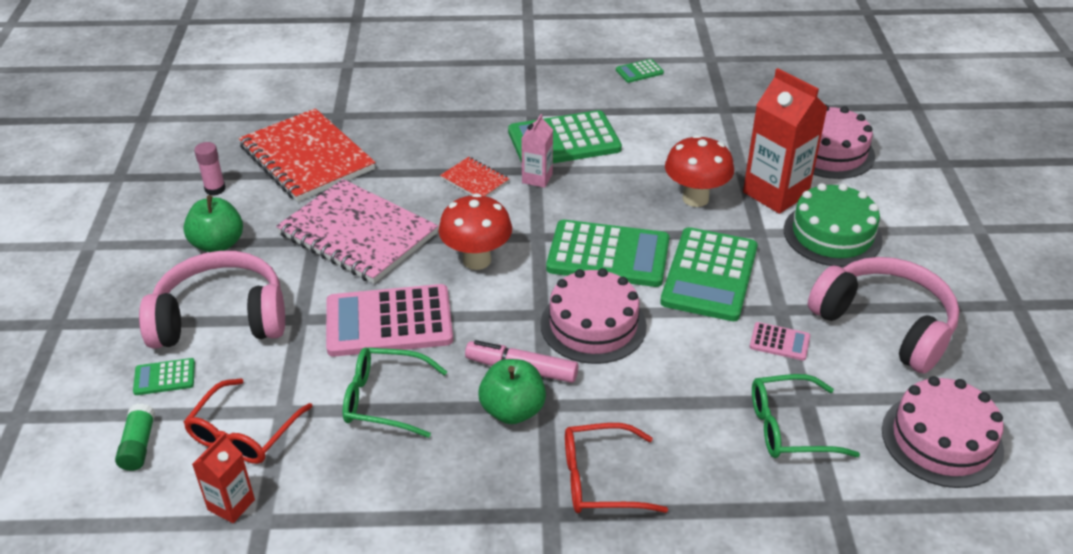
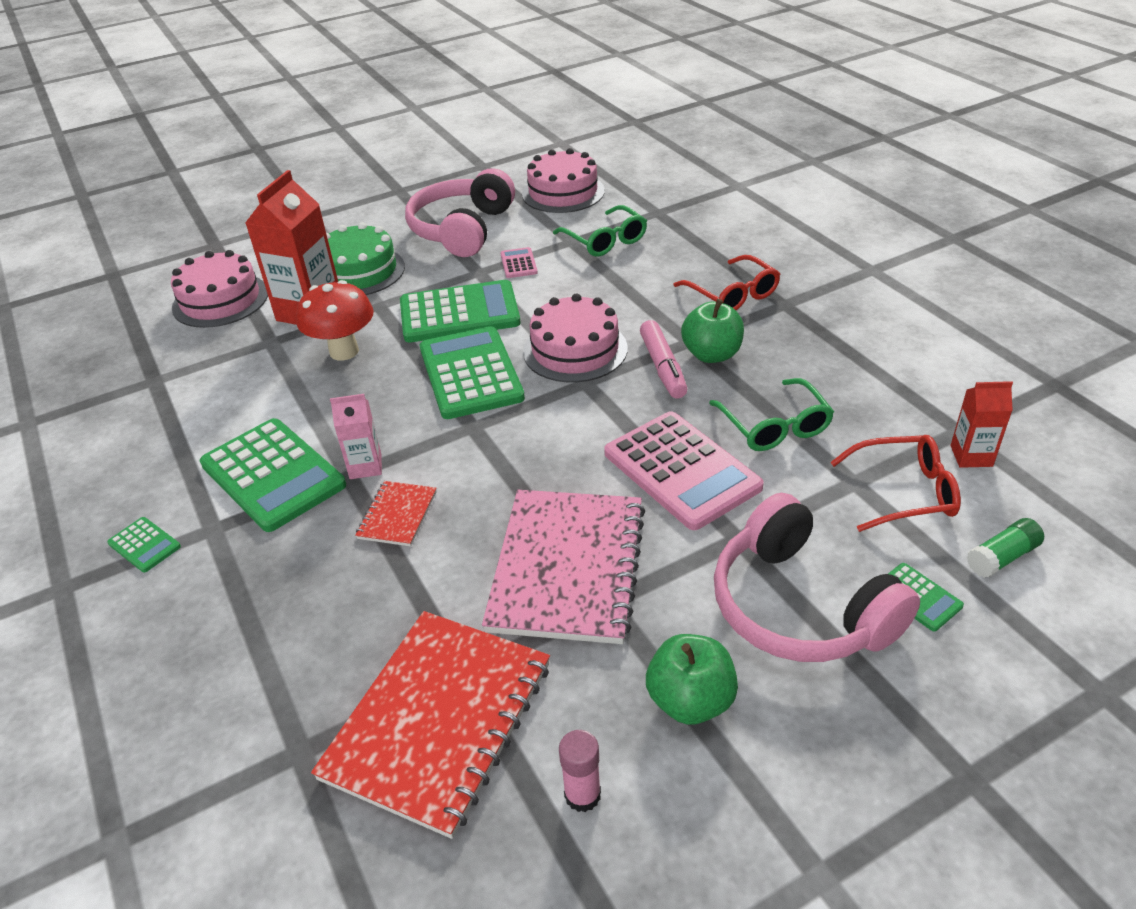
camera: 115 degrees left, 0 degrees up
(477, 260) = (541, 452): red mushroom -> none
(639, 71) = (74, 470): green calculator -> green calculator (144, 545)

